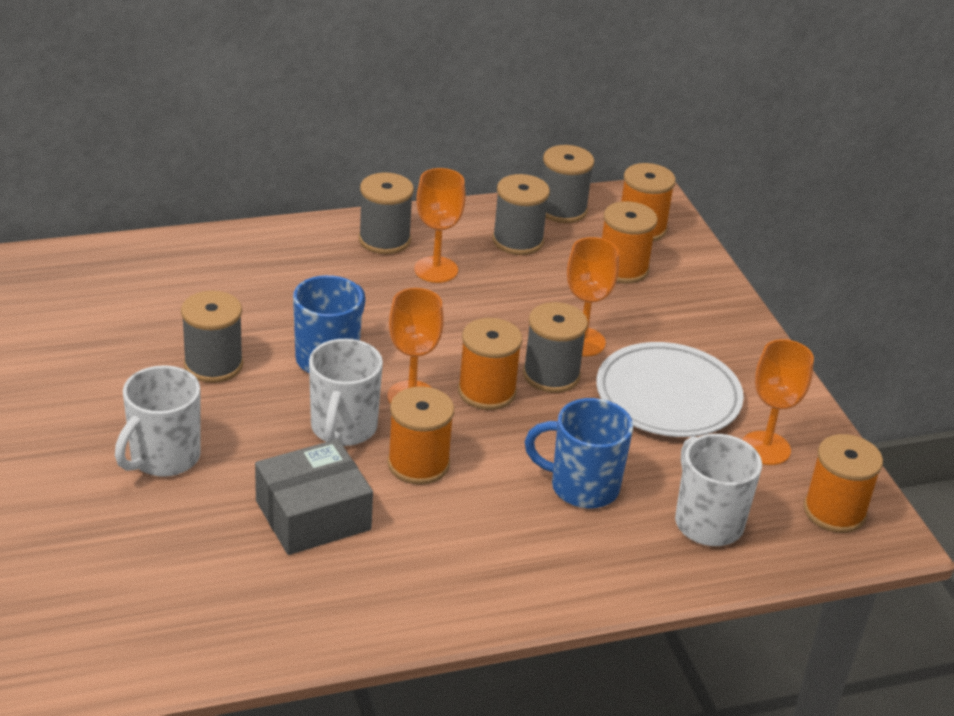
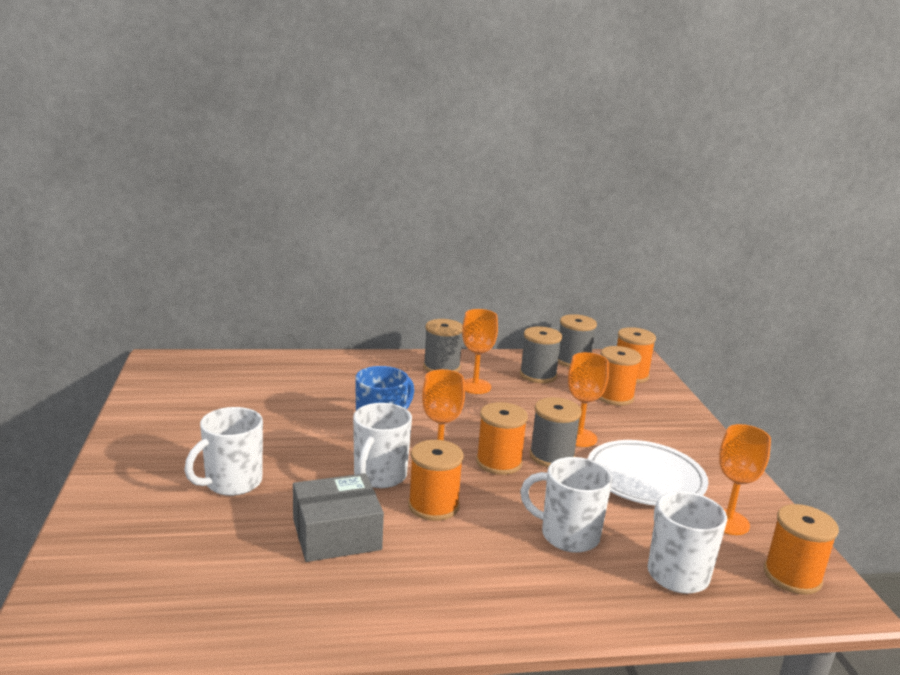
camera: 10 degrees right, 15 degrees down
(213, 365) = (294, 428): grey spool -> none
(582, 487) = (568, 535): blue mug -> white mug

